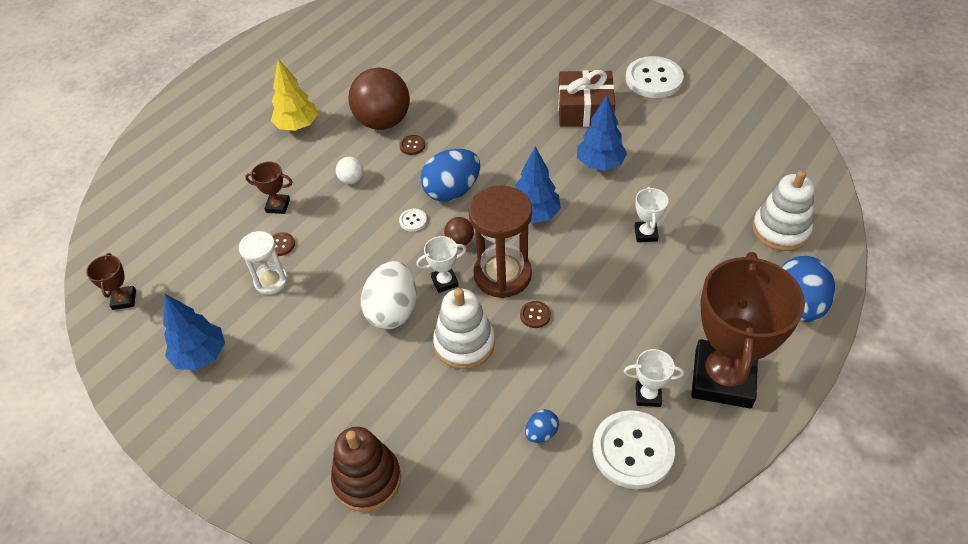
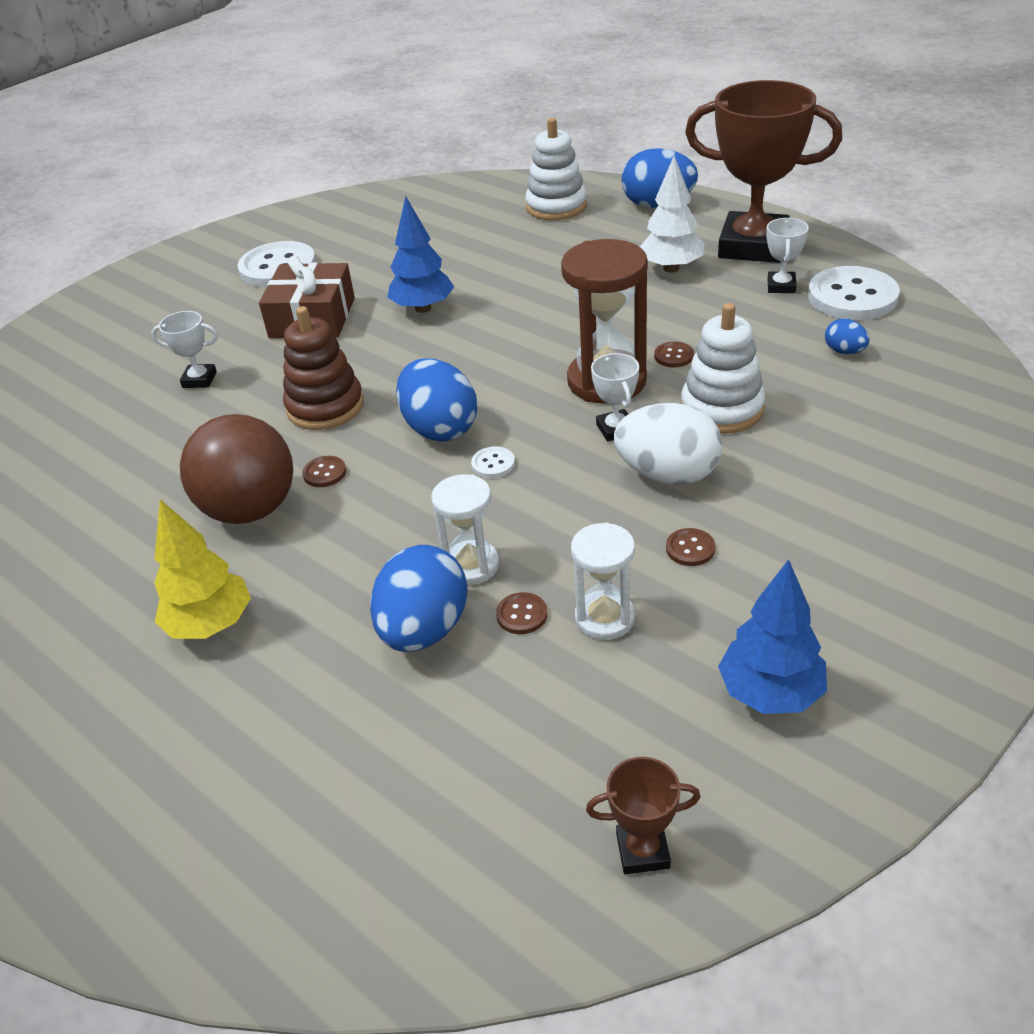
camera: 85 degrees left, 10 degrees down
(278, 206) = (424, 630): brown trophy -> blue egg
(320, 321) = (690, 548): none -> brown button
(323, 220) = (471, 565): none -> white hourglass
(351, 180) = (384, 538): white ball -> none
(367, 479) = (947, 481): brown stacking toy -> brown stacking toy (325, 407)
(460, 241) = (541, 418): brown ball -> none
(534, 214) = (502, 357): blue tree -> none
(646, 234) = (550, 281): white trophy -> white trophy (199, 380)
(673, 314) = (671, 268): none -> white tree

